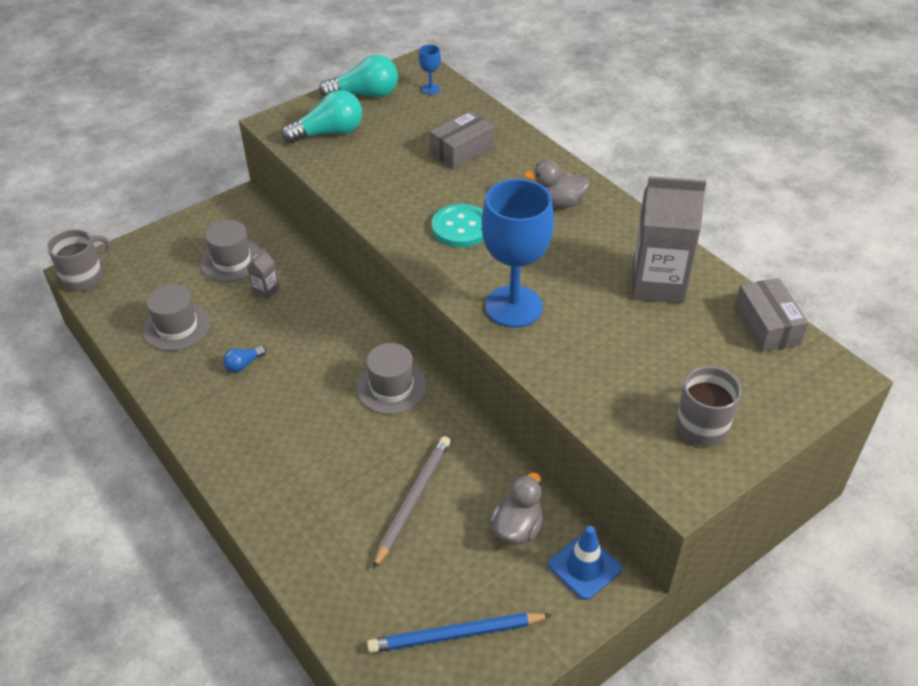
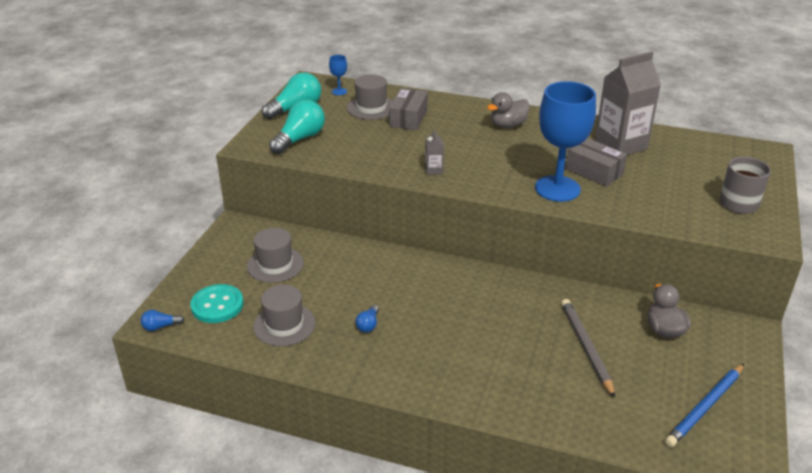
camera: 35 degrees left, 10 degrees down
(84, 278) = (160, 326): grey mug -> blue light bulb
(266, 290) = (326, 272): grey carton -> grey carton (434, 170)
(391, 387) = (490, 290): grey hat -> grey hat (371, 108)
(461, 227) = (466, 160): turquoise button -> turquoise button (217, 305)
(584, 567) = (725, 330): blue traffic cone -> none
(766, 326) = (702, 143): grey box -> grey box (594, 171)

